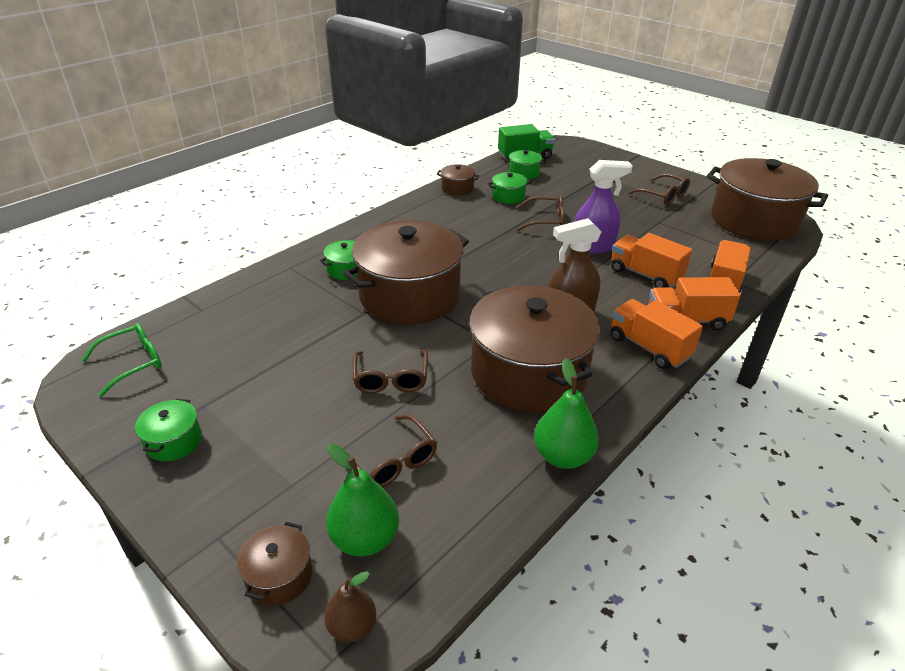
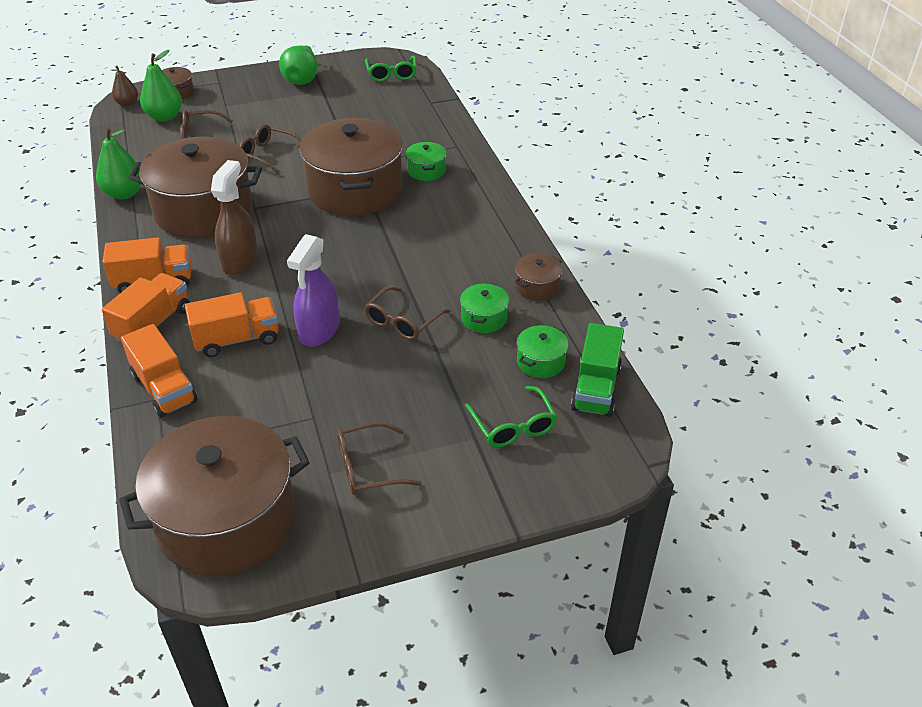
camera: 120 degrees right, 5 degrees up
(173, 441) = (302, 79): green pot -> green pear
(580, 169) = (513, 426): none -> green glasses

